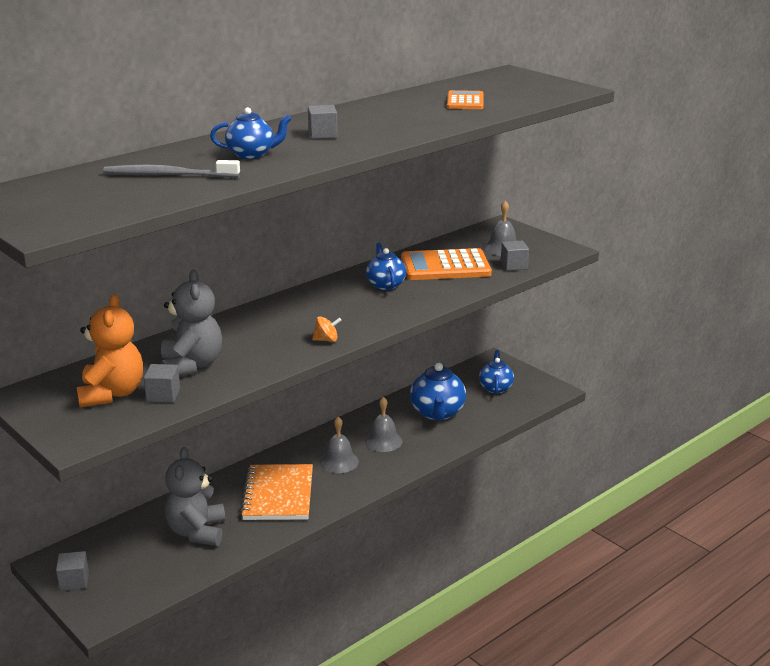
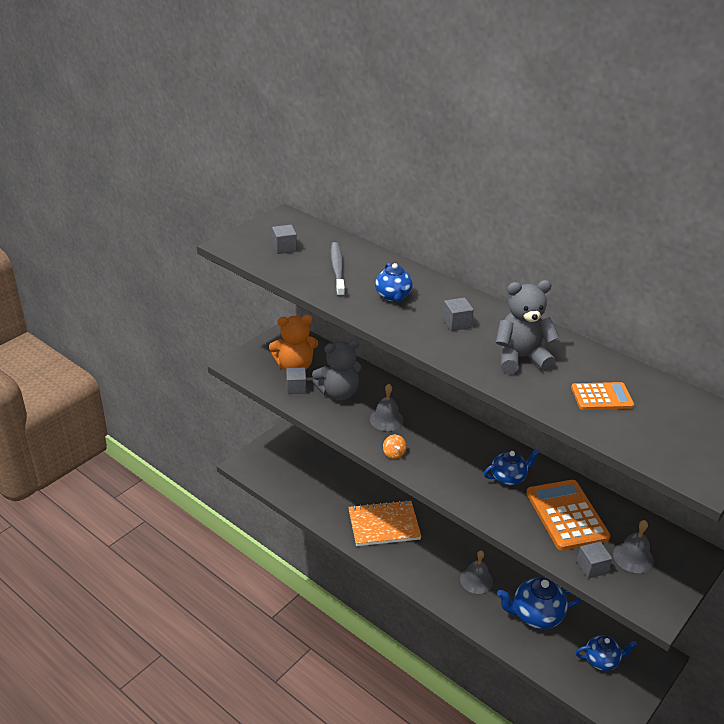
camera: 80 degrees right, 10 degrees up
(74, 581) = (274, 445): grey cube -> grey cube (284, 248)
(197, 532) = (331, 490): grey teddy bear -> grey teddy bear (520, 358)
(339, 462) = (437, 555): grey bell -> grey bell (386, 419)

